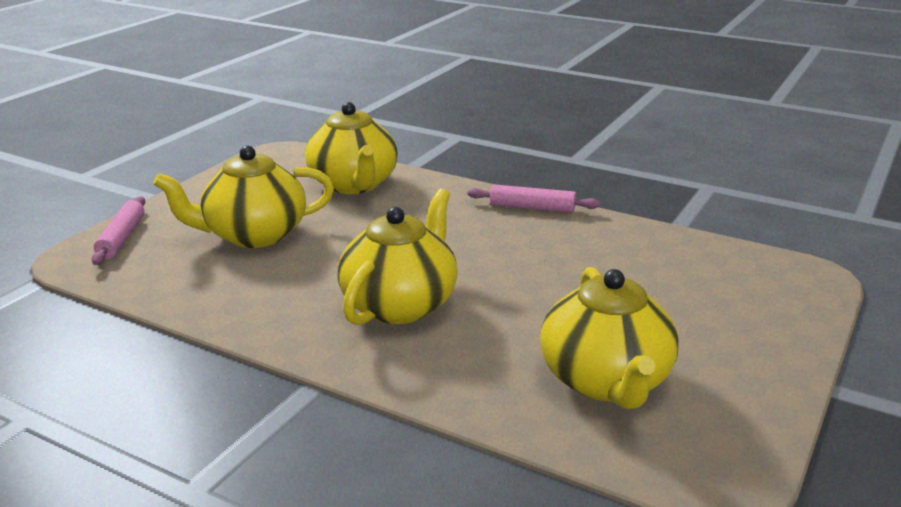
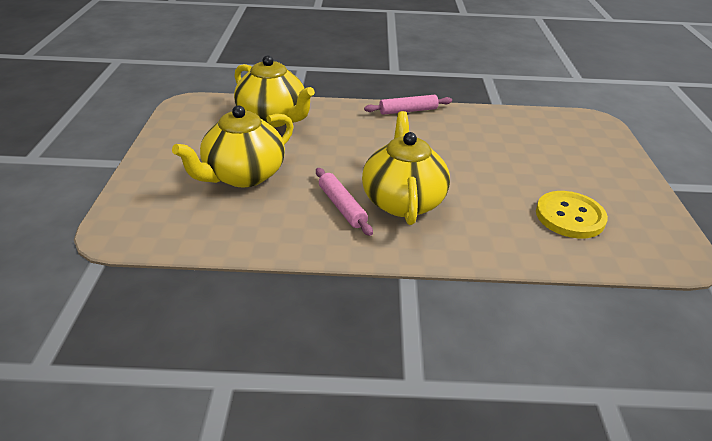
camera: 30 degrees left, 10 degrees up
(122, 238) = (136, 205): pink rolling pin -> pink rolling pin (342, 206)
(606, 381) = (570, 216): yellow teapot -> yellow button

